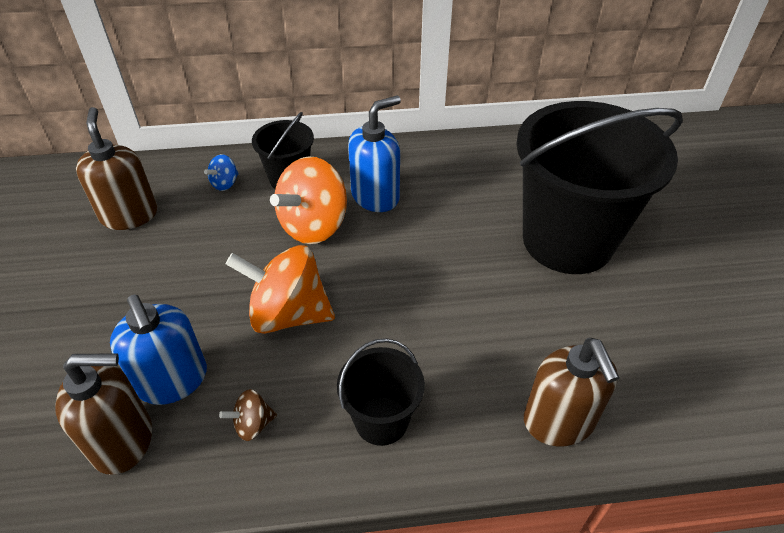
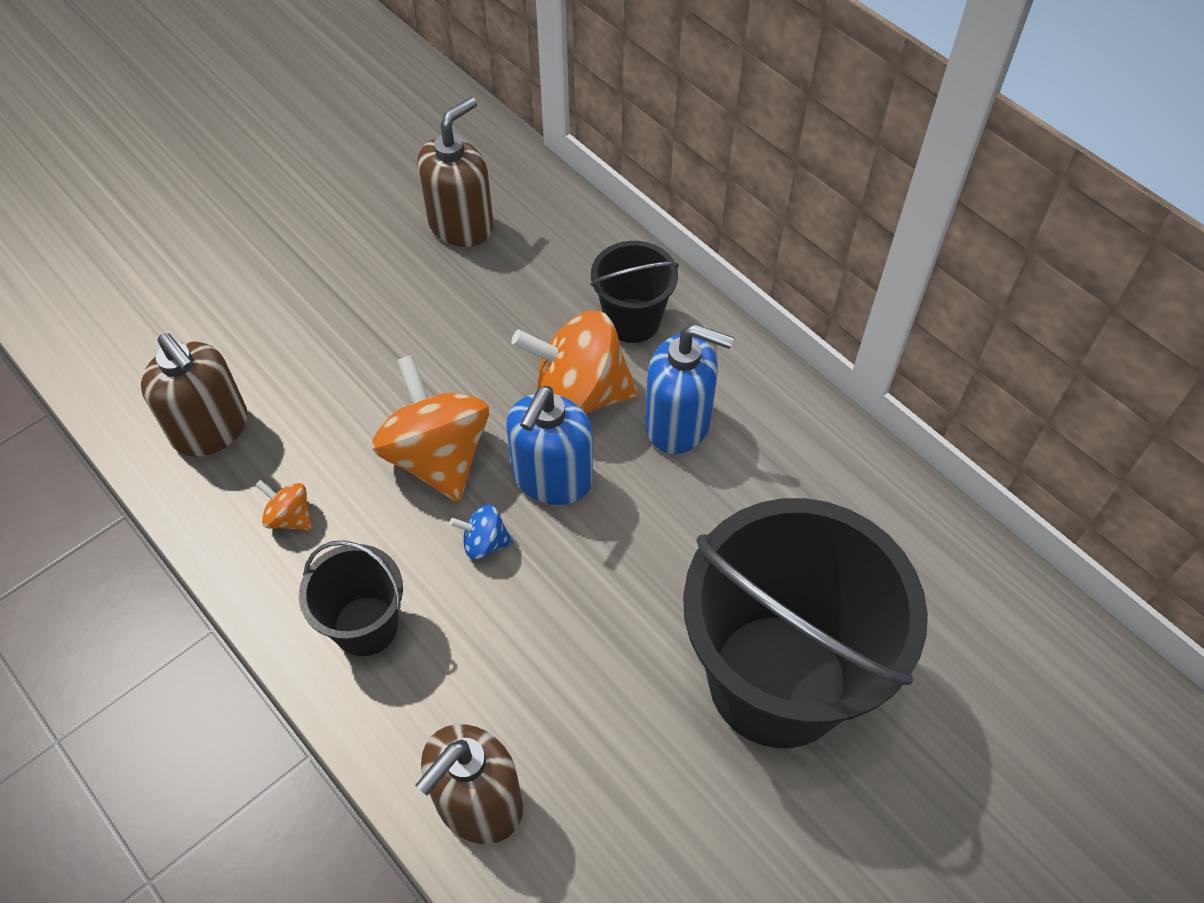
camera: 55 degrees right, 10 degrees up
(173, 380) = (294, 418): blue soap dispenser -> blue soap dispenser (552, 478)
(225, 184) = (574, 268): blue spinning top -> blue spinning top (484, 543)
(253, 424) = (290, 517): brown spinning top -> orange spinning top

